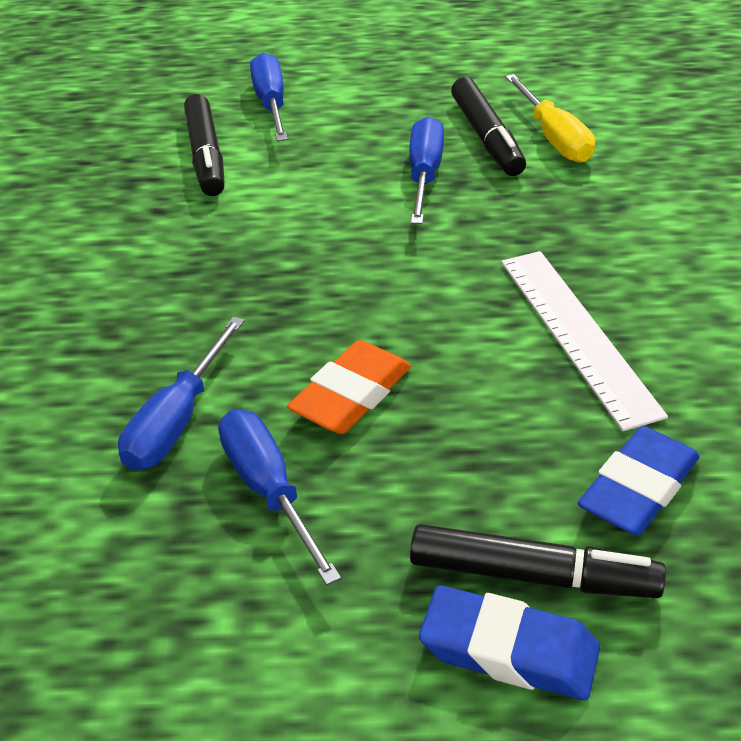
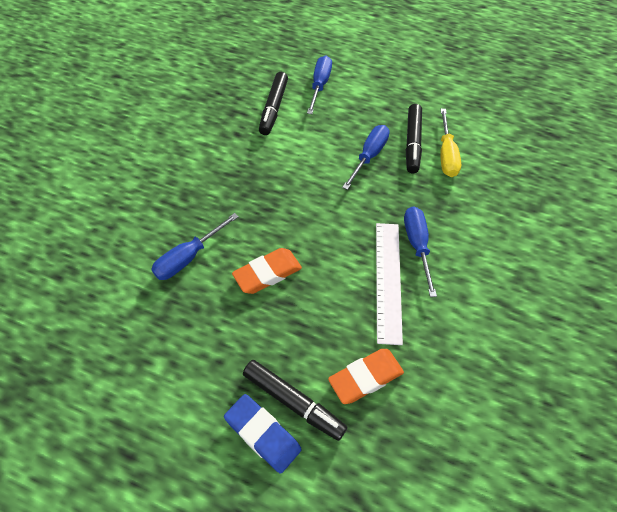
camera: 20 degrees right, 15 degrees up
(269, 490) = (208, 310): blue screwdriver -> blue screwdriver (417, 245)
(638, 489) = (365, 378): blue eraser -> orange eraser

